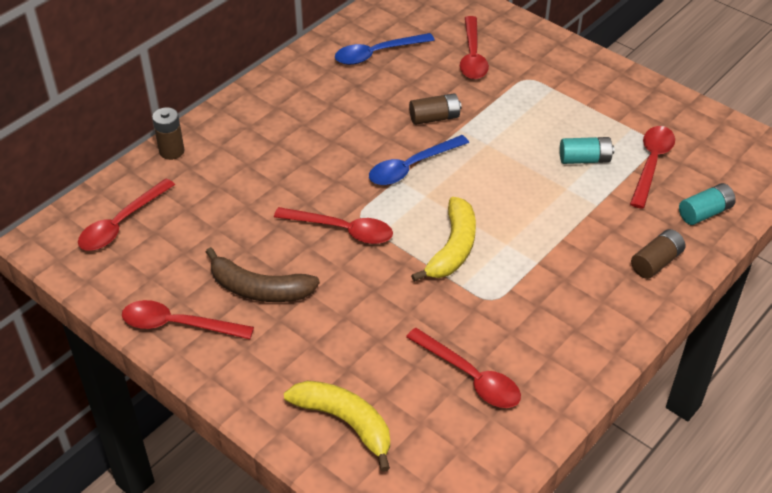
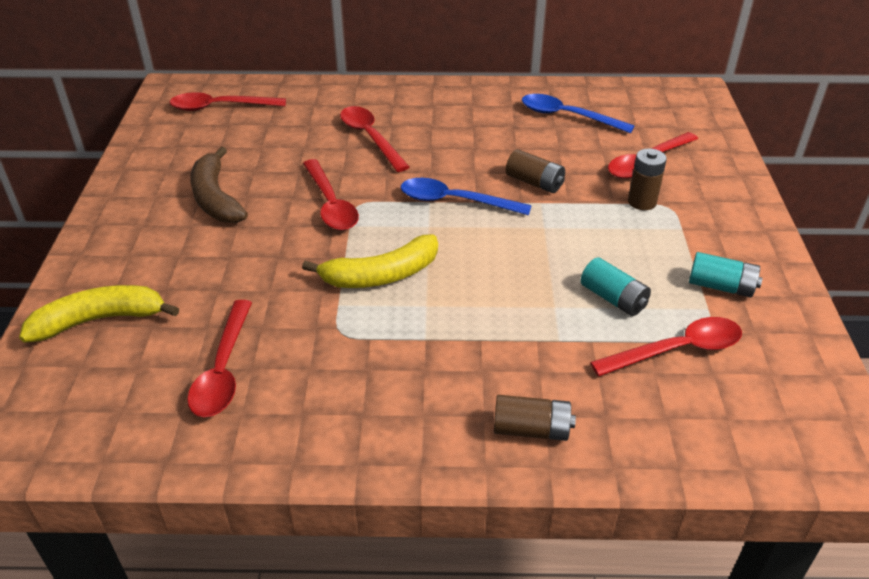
camera: 50 degrees right, 5 degrees down
(171, 151) = (321, 88): brown battery -> brown battery (642, 202)
(178, 325) = (138, 181): red spoon -> red spoon (370, 138)
(345, 422) = (100, 320): yellow banana -> yellow banana turned 105 degrees counterclockwise
(705, 213) = (661, 433): turquoise battery -> turquoise battery (721, 286)

